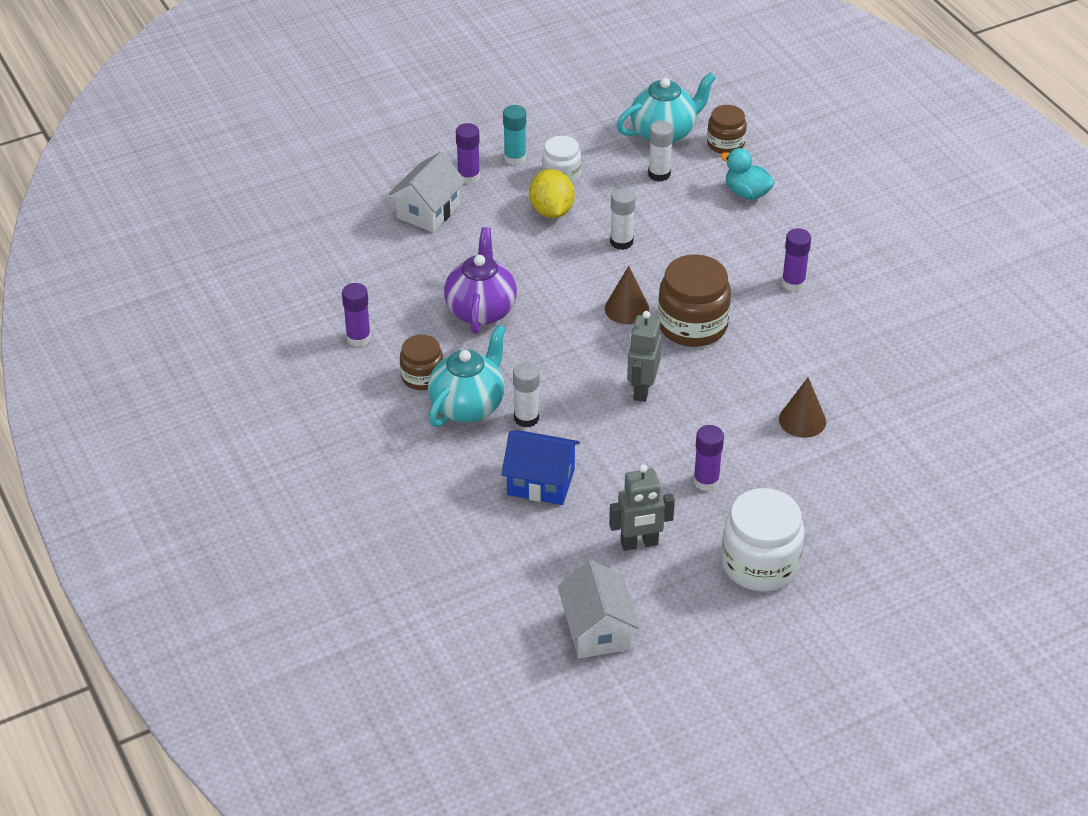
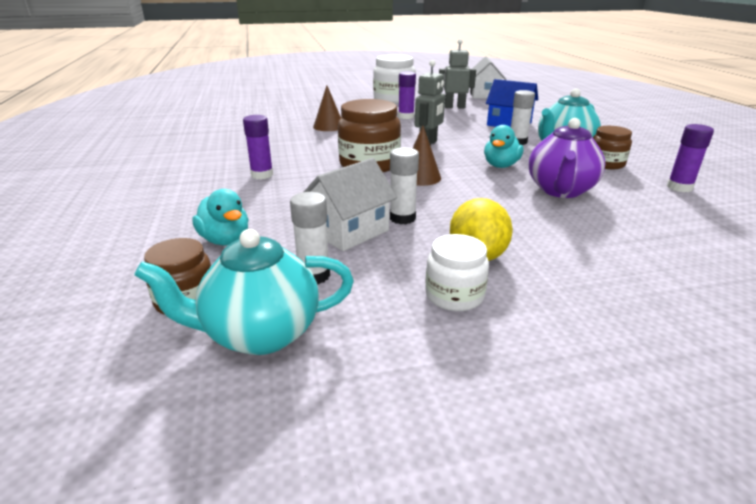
camera: 165 degrees left, 15 degrees down
(428, 211) = (654, 278): white house -> white house (349, 231)
(468, 177) = (604, 316): purple glue stick -> none
(515, 158) = (527, 333): turquoise glue stick -> none
(544, 350) = (501, 165): none -> turquoise duck

